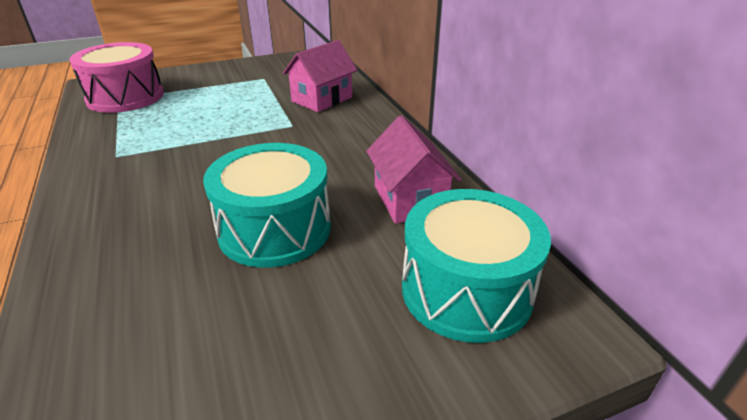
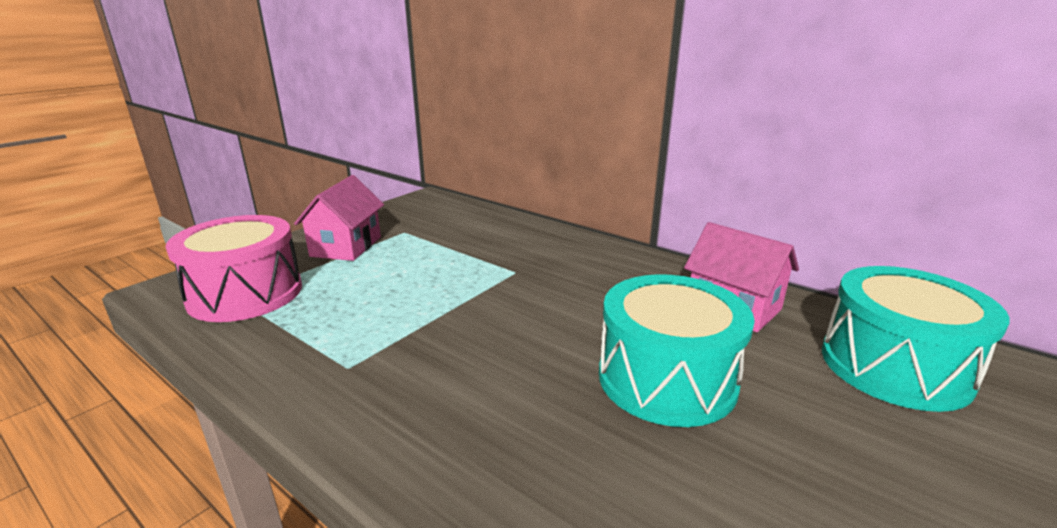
camera: 30 degrees left, 10 degrees down
(322, 99) = (505, 239): pink house -> pink house (346, 246)

